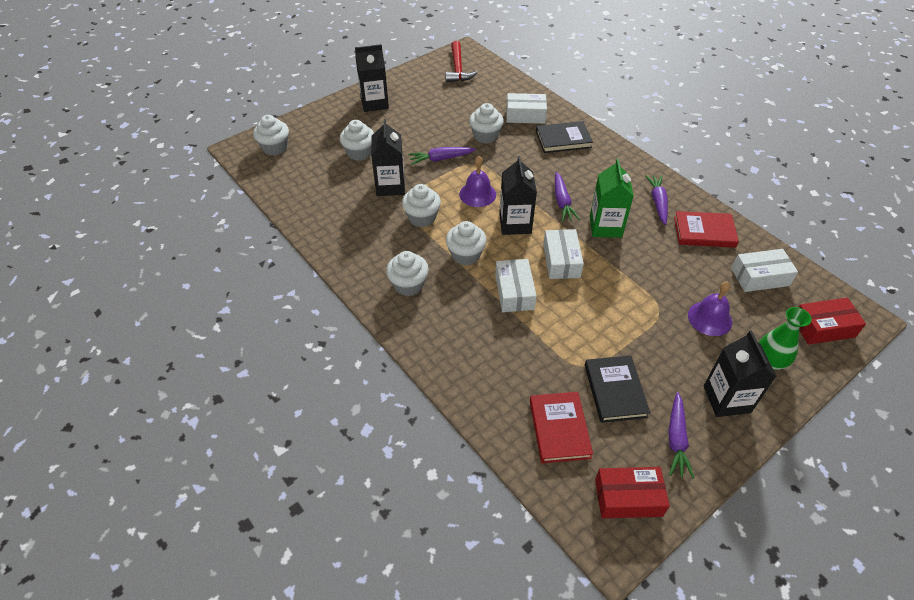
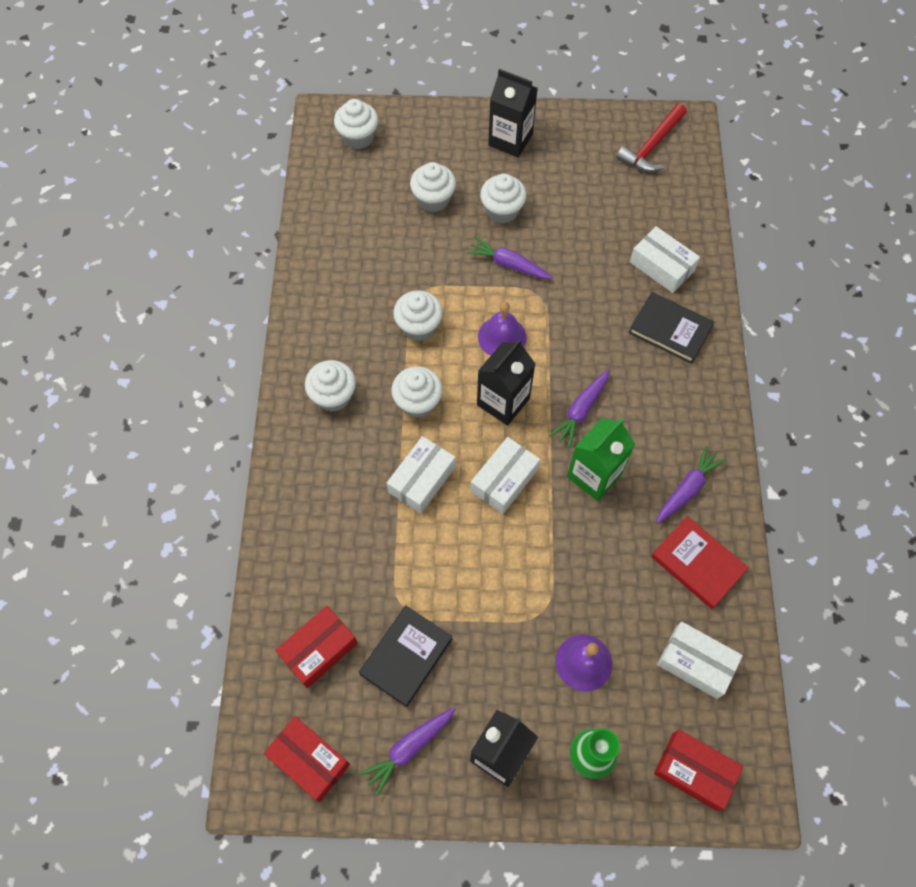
camera: 40 degrees right, 15 degrees up
(390, 186) = (424, 264): black carton -> none
(485, 136) = (587, 265): white cupcake -> white cupcake (502, 210)
(559, 429) = (319, 649): red book -> red box

